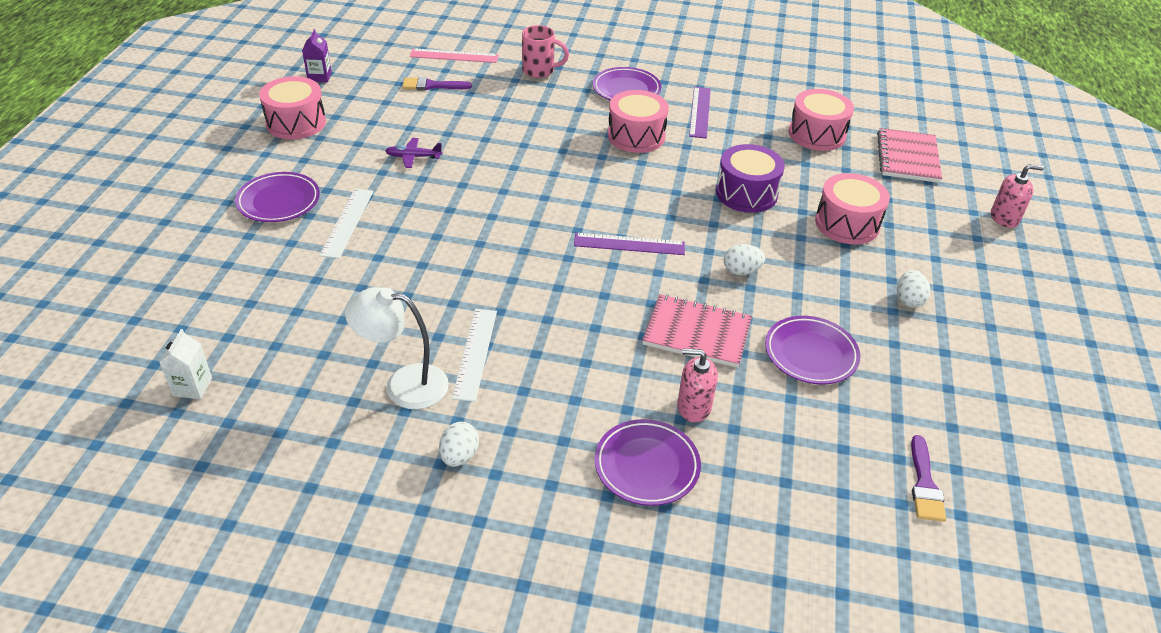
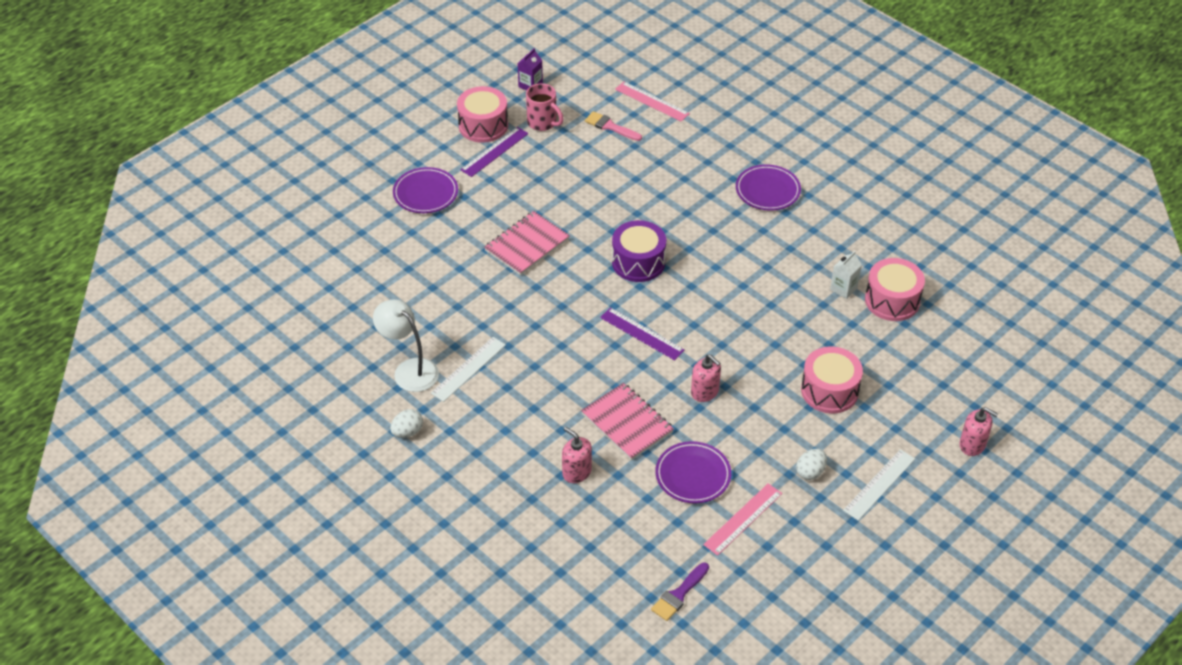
camera: 35 degrees right, 5 degrees up
(192, 387) = (289, 314): white carton -> white carton (843, 288)
(347, 222) = (459, 231): white ruler -> white ruler (879, 484)
(413, 157) = (545, 192): purple plane -> none
(431, 86) = (610, 126): purple brush -> pink brush
(539, 71) = (710, 143): pink mug -> pink mug (543, 123)
(636, 136) = (733, 240): pink drum -> none
(646, 466) = (513, 493): purple plate -> none
(699, 112) = (810, 238): purple ruler -> purple ruler (494, 151)
(741, 271) = (705, 392): white egg -> pink soap dispenser
(746, 193) = (774, 330): purple drum -> purple drum (638, 262)
(900, 373) = (743, 519): none -> pink ruler
(908, 158) = (950, 356): pink notebook -> pink notebook (527, 245)

